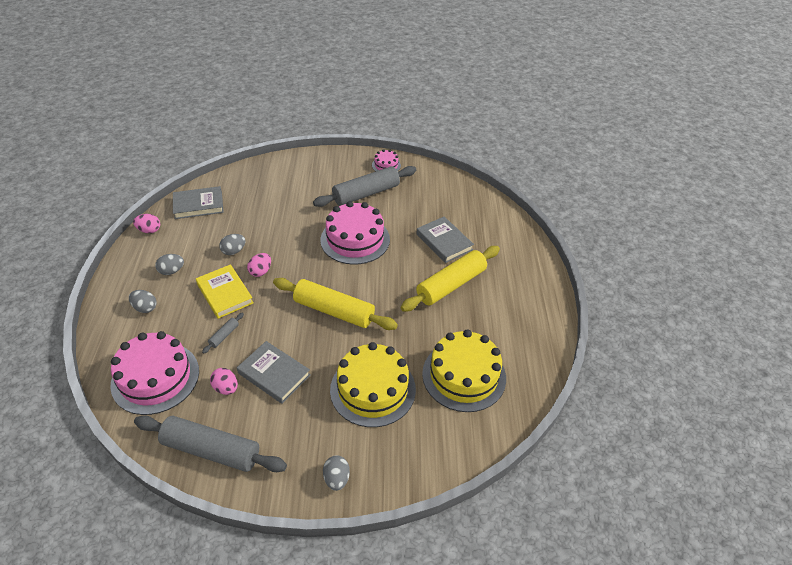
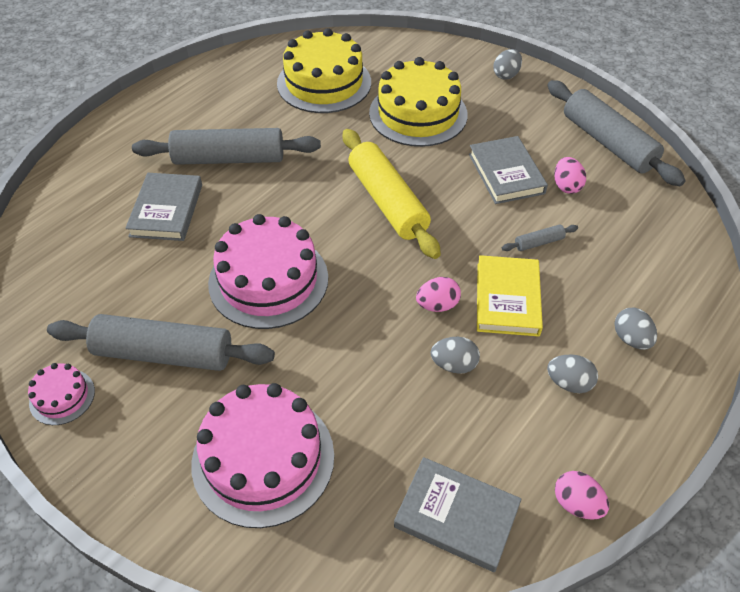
camera: 140 degrees left, 5 degrees up
(155, 377) = (644, 237): pink cake -> pink cake (263, 458)
(451, 285) = (229, 159): yellow rolling pin -> grey rolling pin

